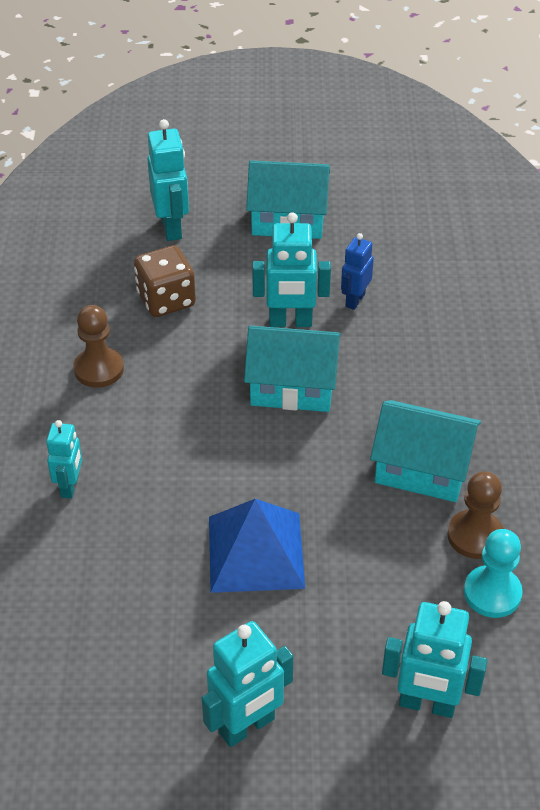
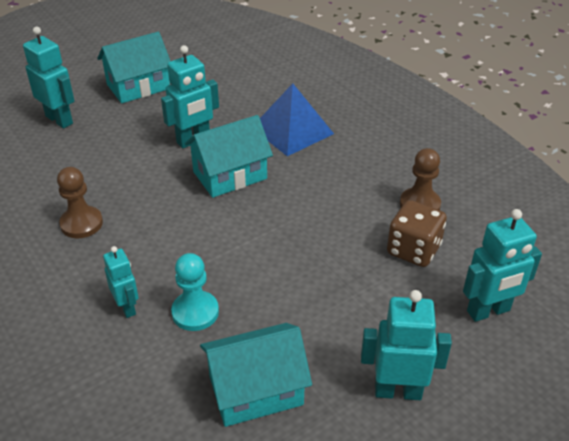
camera: 35 degrees left, 5 degrees down
(166, 300) = (94, 162): brown dice -> brown dice (413, 250)
(247, 726) = (398, 391): turquoise robot -> turquoise robot turned 105 degrees counterclockwise
(255, 552) = (298, 281): blue pyramid -> blue pyramid (292, 130)
(355, 300) = (223, 112): blue robot -> none
(422, 469) = (354, 184): turquoise house -> turquoise house (256, 390)
(492, 593) = (460, 230): turquoise pawn -> turquoise pawn (195, 312)

